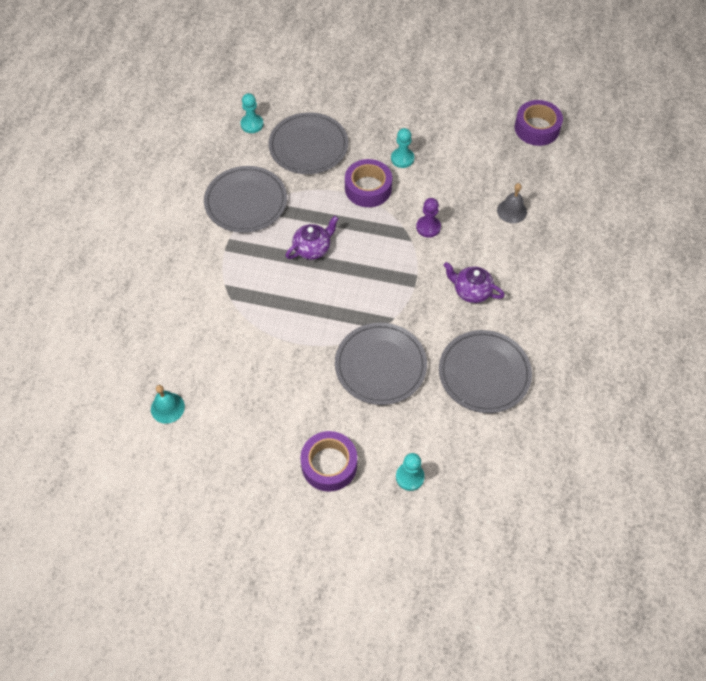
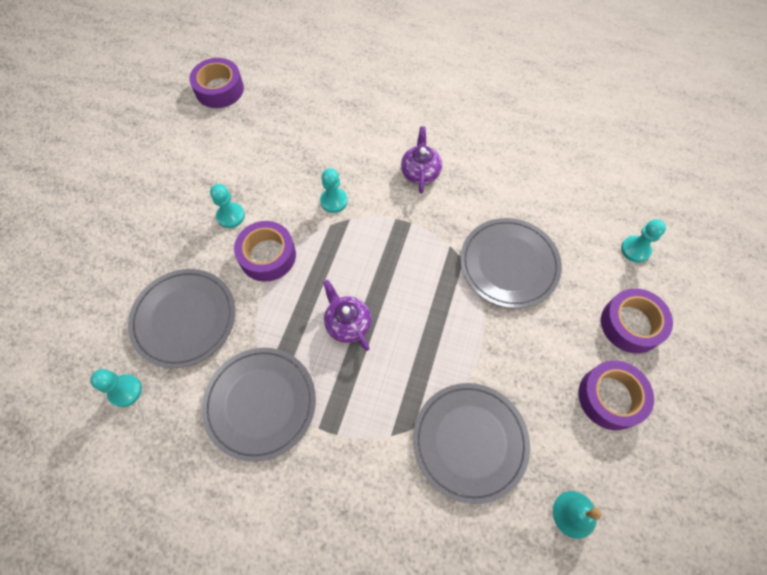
camera: 85 degrees left, 5 degrees up
(260, 441) = (610, 397): none -> purple tape
(428, 227) = (334, 201): purple pawn -> turquoise pawn
(471, 291) = (420, 172): purple teapot -> purple teapot turned 150 degrees clockwise
(484, 373) = (516, 174): grey plate -> grey plate (470, 441)
(512, 211) = (324, 125): grey bell -> none

